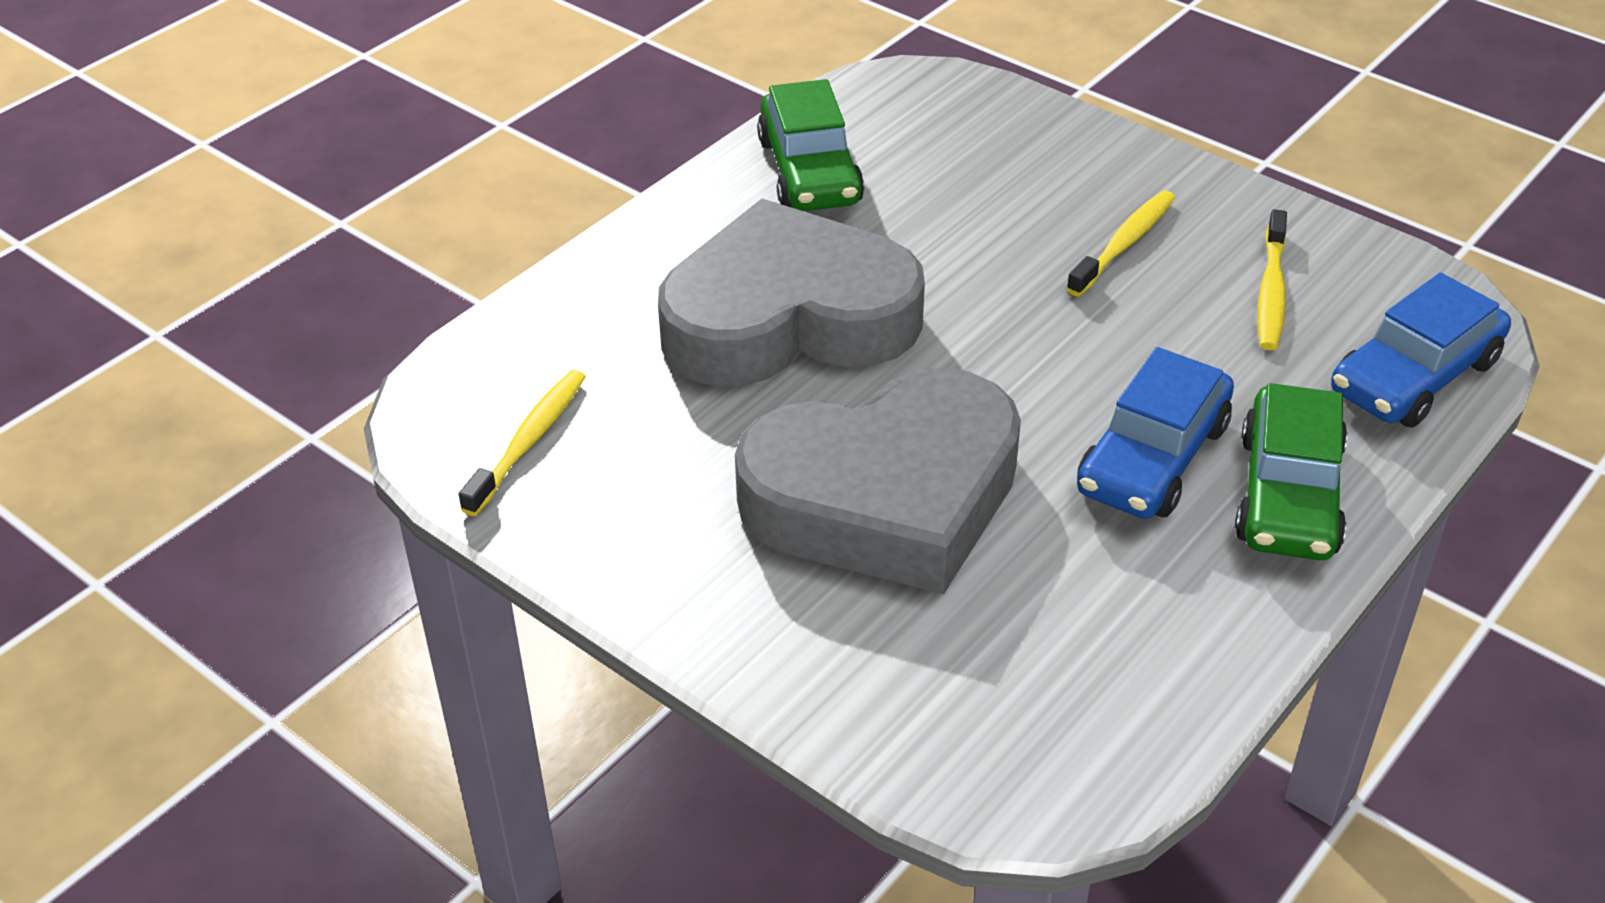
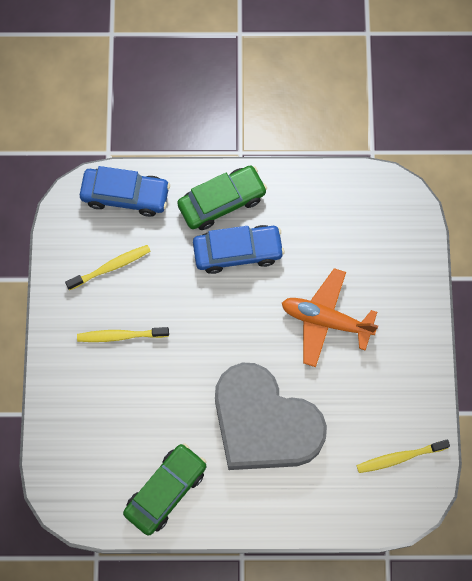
camera: 130 degrees left, 30 degrees up
(886, 497) = (326, 320): grey heart -> orange plane

